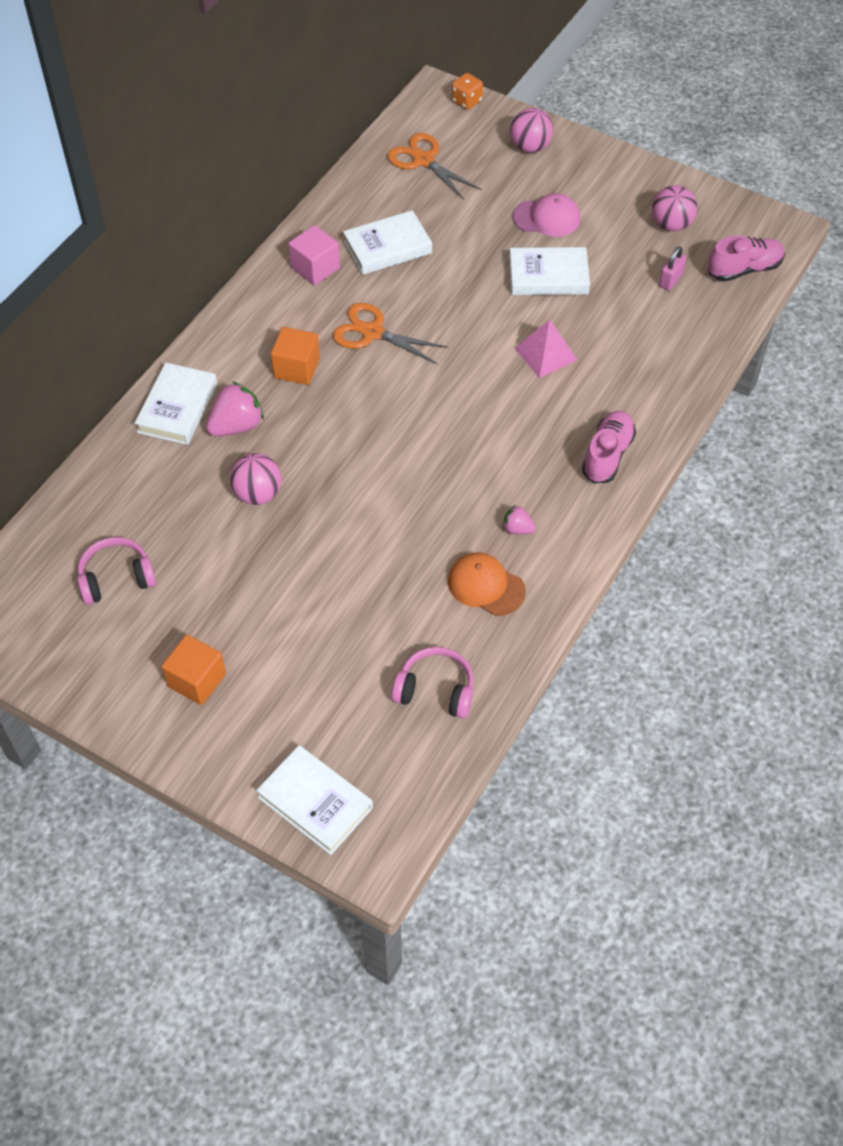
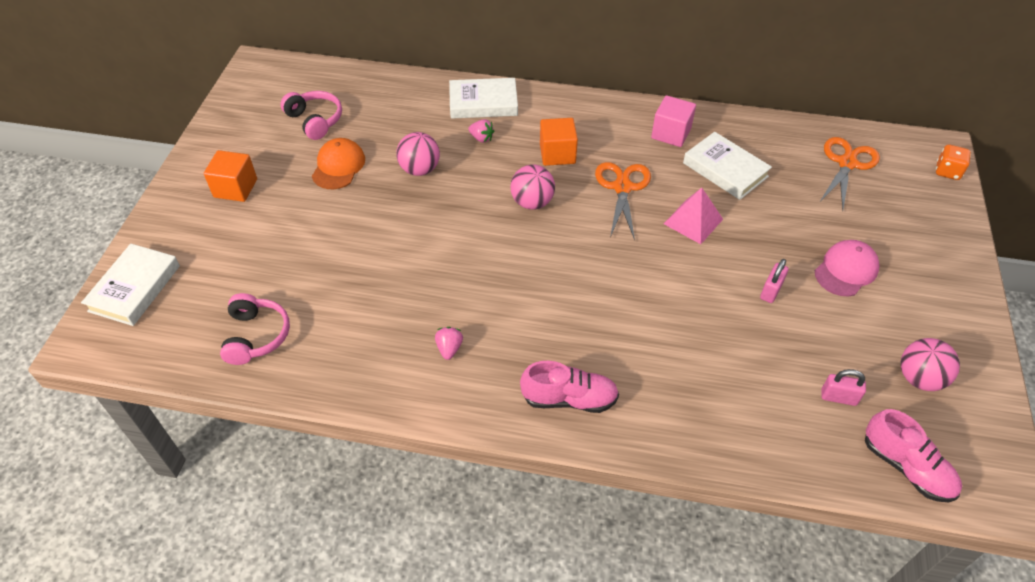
camera: 70 degrees right, 5 degrees down
(237, 426) = (481, 138): pink strawberry -> pink strawberry, size x0.55
(486, 586) = (377, 342): orange cap -> orange cap (338, 166)
(530, 147) = (929, 232): pink ball -> pink ball (532, 202)
(545, 354) = (670, 315): pink pyramid -> pink pyramid (693, 221)
(547, 218) = (846, 270): pink cap -> pink cap turned 120 degrees counterclockwise
(548, 276) = (771, 291): white book -> pink padlock

